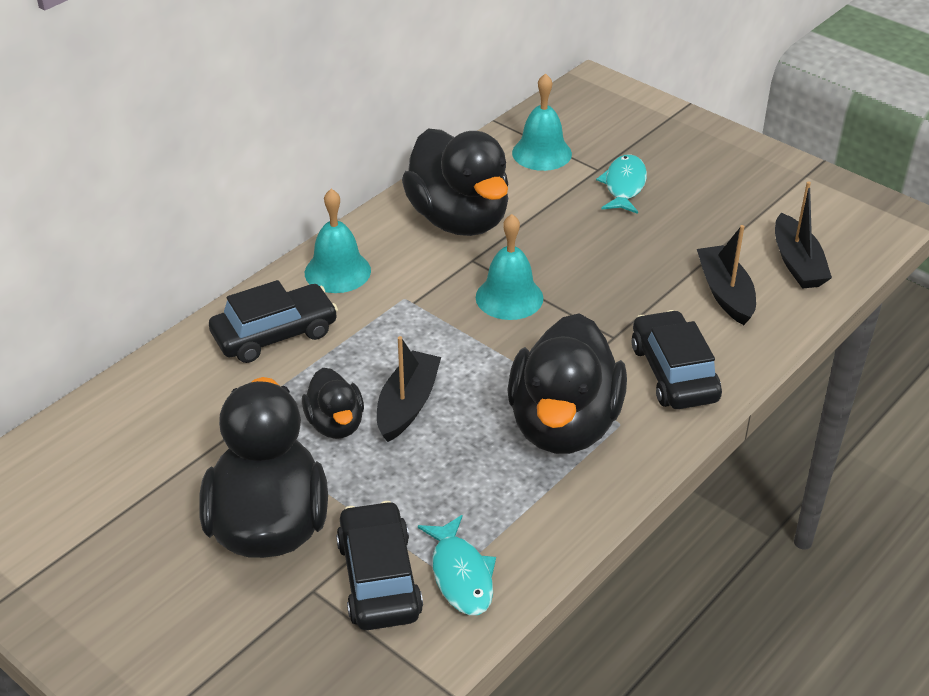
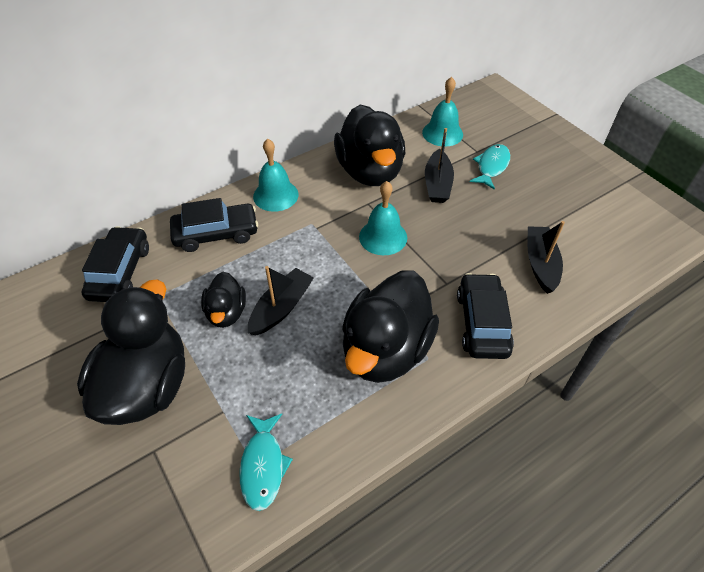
camera: 15 degrees right, 10 degrees up
(379, 578) = (203, 453): black car -> black car (120, 272)
(797, 263) = (602, 250): black boat -> black boat (437, 184)

